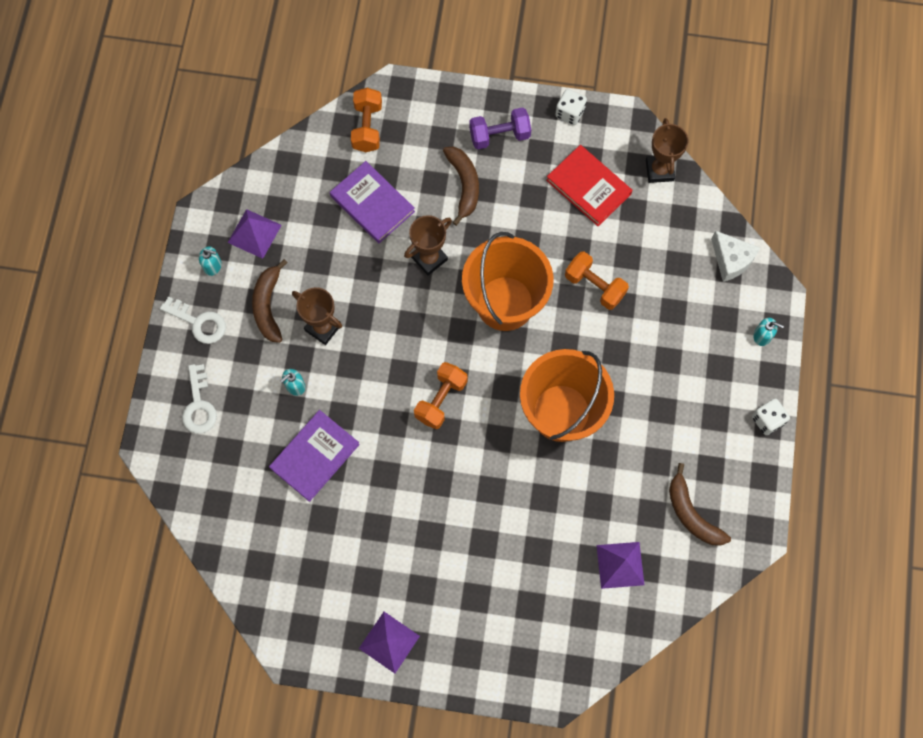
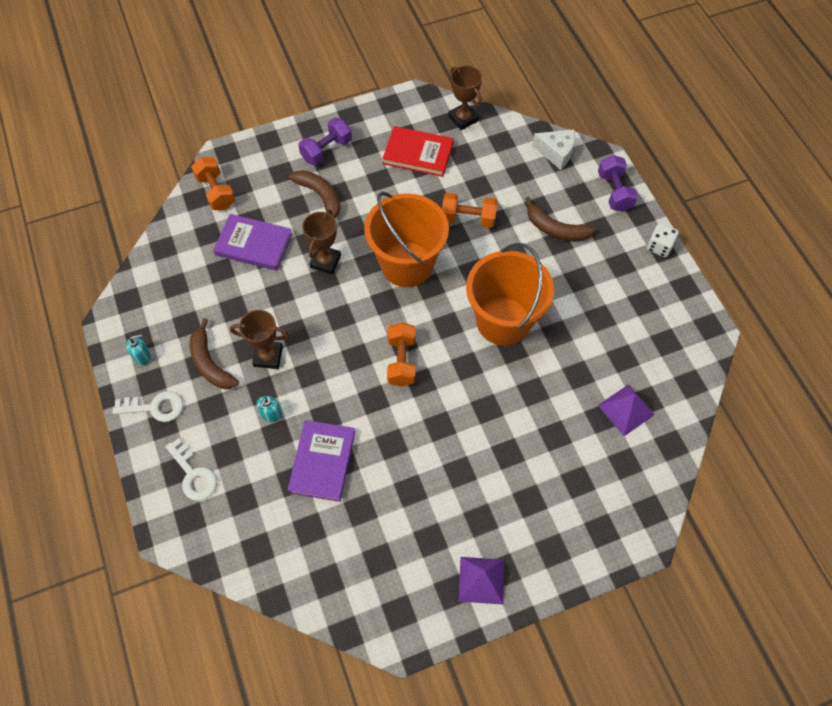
camera: 30 degrees left, 10 degrees down
(254, 233) = (165, 314): purple pyramid -> none
(570, 113) = (371, 111): white dice -> none
(692, 514) = (652, 342): brown banana -> brown banana (556, 229)
(762, 336) = (614, 192): turquoise soap dispenser -> purple dumbbell

